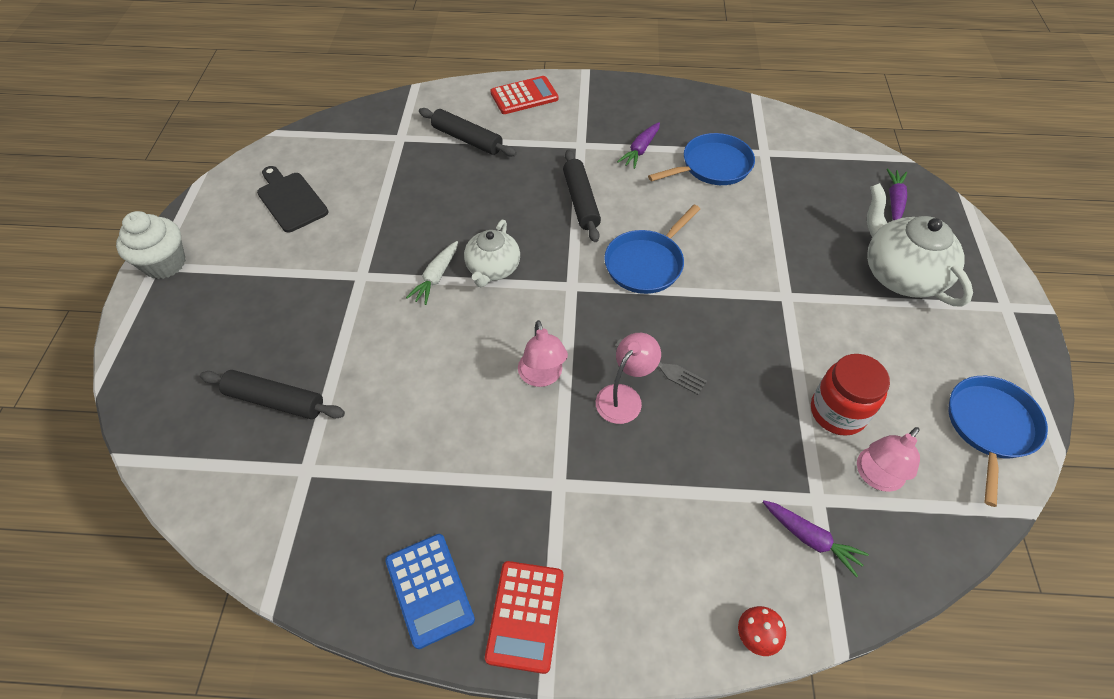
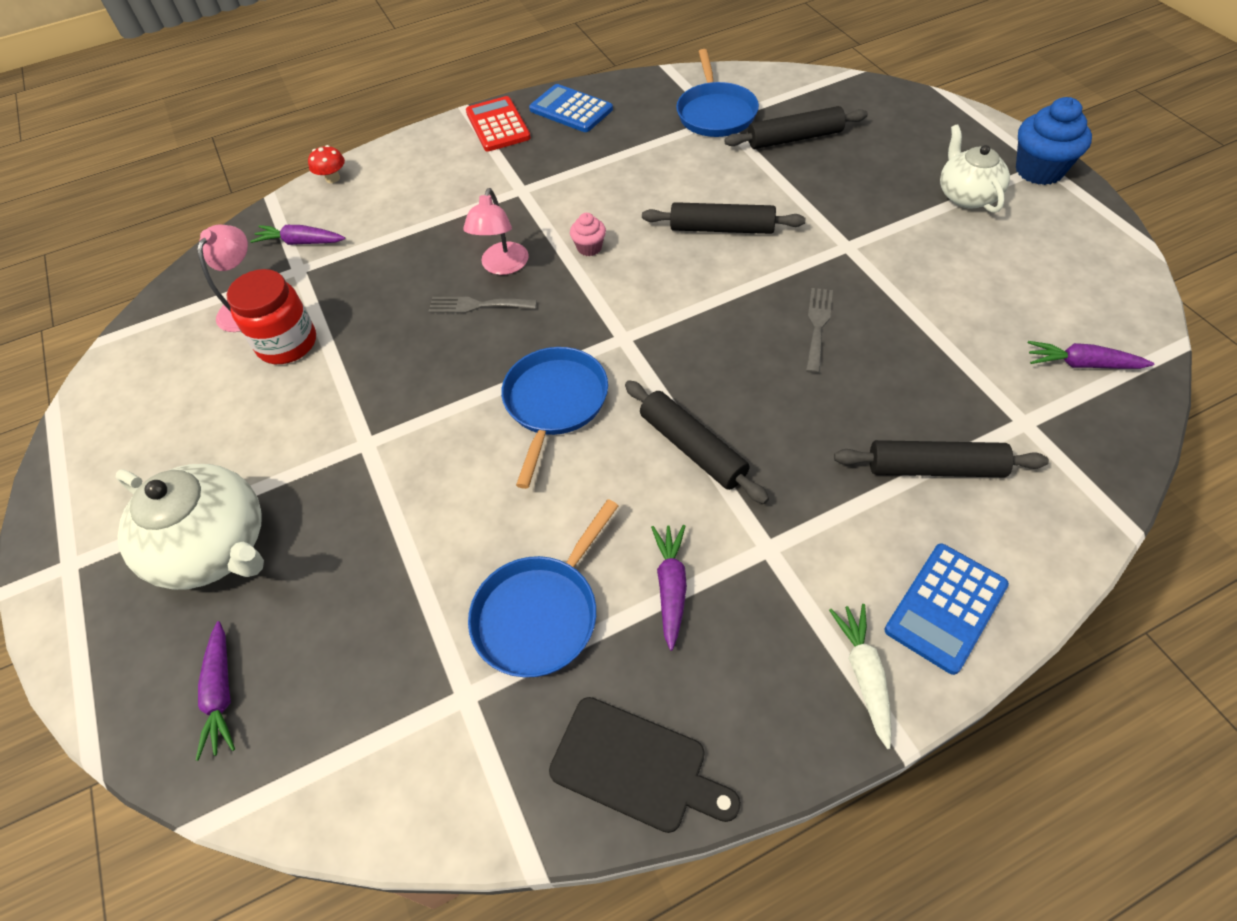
camera: 155 degrees right, 0 degrees up
(165, 264) = (1039, 170): white cupcake -> blue cupcake
(290, 200) = (1026, 278): black cutting board -> black cutting board (636, 766)
(335, 147) = (1082, 364): none -> purple carrot
(428, 338) = (722, 228): none -> black rolling pin
(436, 277) = (772, 279): white carrot -> white carrot (864, 675)
(442, 232) = (817, 325): none -> grey fork
(493, 269) = (723, 315): white teapot -> white teapot (967, 195)
(524, 96) = (945, 607): red calculator -> blue calculator
(542, 376) = (589, 248): pink lamp -> pink cupcake
(990, 426) = (123, 399): blue pan -> blue pan (716, 113)

